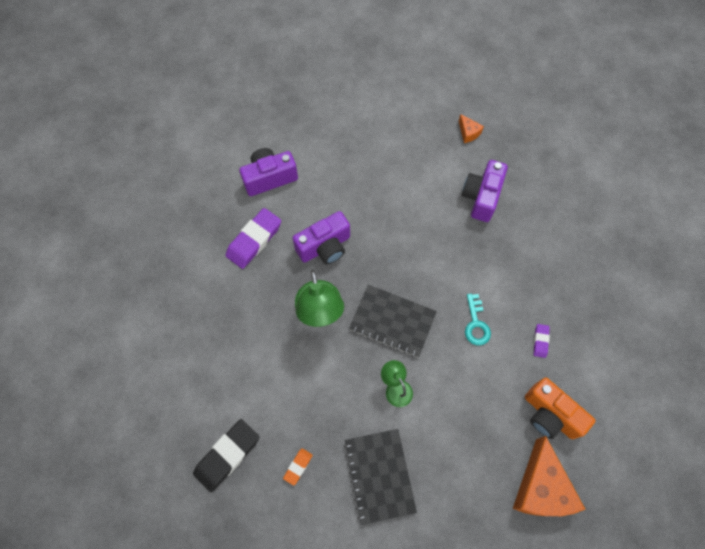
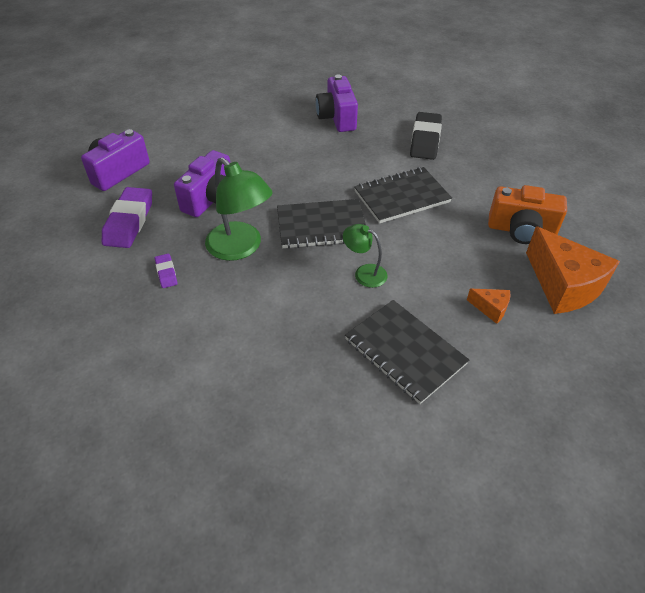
camera: 30 degrees left, 20 degrees down
(227, 455) = (213, 420): black eraser -> black eraser (425, 140)
(298, 466) = (309, 388): orange eraser -> none
(468, 133) = (294, 86): orange cheese -> orange cheese (491, 308)
(476, 324) = (402, 197): turquoise key -> black notebook
(540, 341) = (467, 186): purple eraser -> purple eraser (166, 273)

